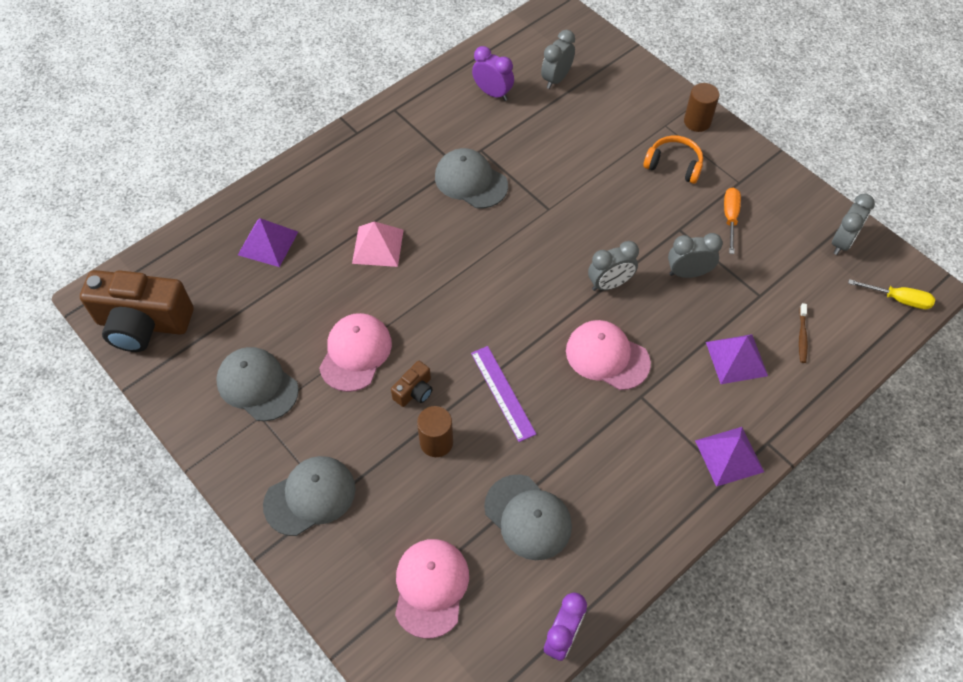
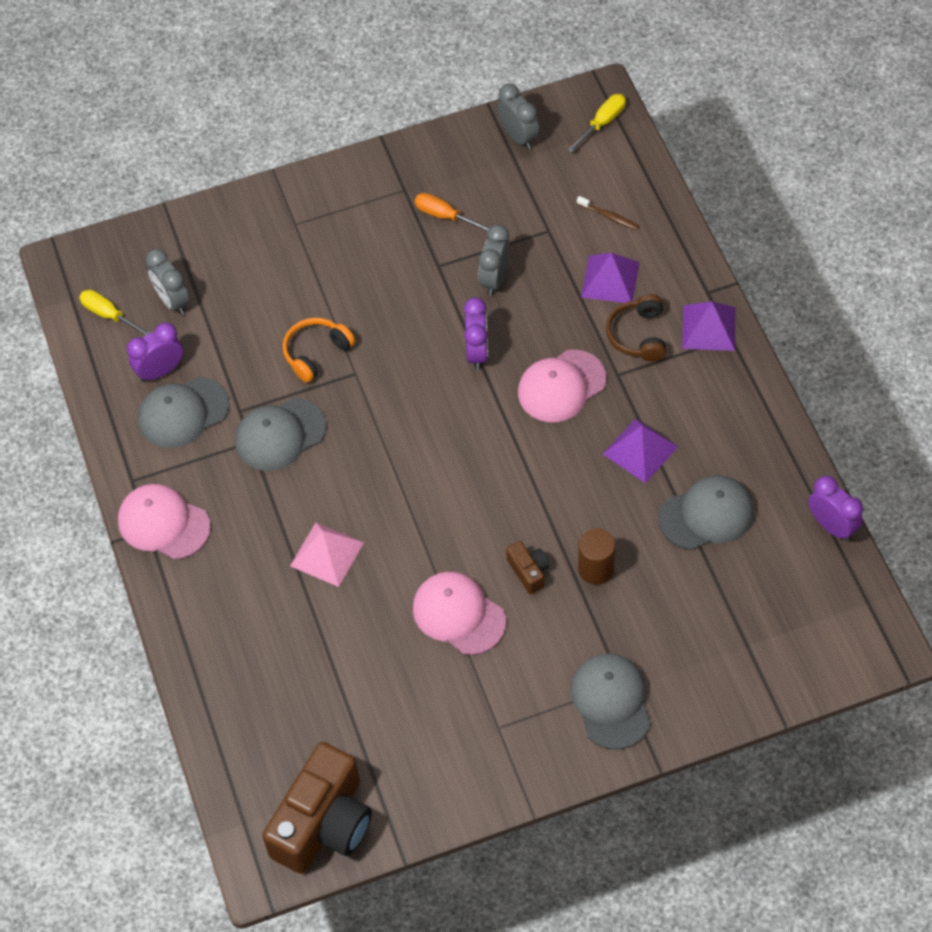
camera: 65 degrees left, 0 degrees up
(257, 385) = (458, 721): grey cap -> grey cap (183, 413)
(268, 243) = (269, 666): purple pyramid -> purple pyramid (640, 450)
(431, 587) = (747, 620): pink cap -> pink cap (163, 523)
(502, 393) = (564, 492): purple ruler -> none
(525, 49) = (109, 315): none -> yellow screwdriver
(609, 284) = (477, 352): grey clock -> purple clock
(674, 165) = (353, 237): orange headphones -> orange headphones (316, 353)
(690, 399) = (638, 335): none -> brown headphones
(697, 122) = (305, 193): brown cylinder -> none

